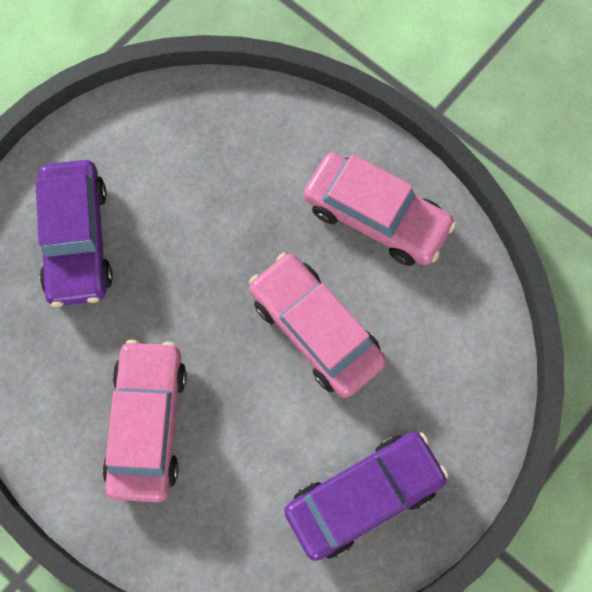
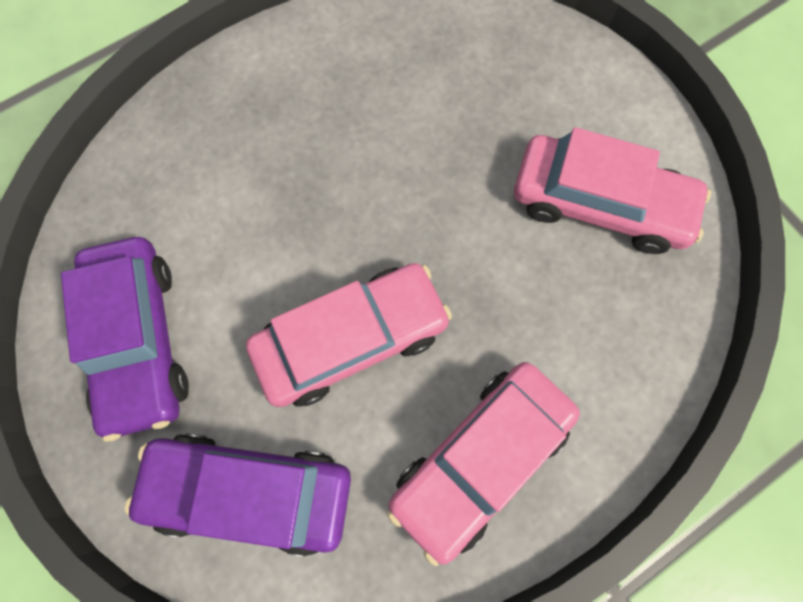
camera: 105 degrees right, 0 degrees up
(77, 239) = (529, 106): purple car -> purple car (250, 491)
(148, 423) = (302, 135): pink car -> pink car (599, 204)

